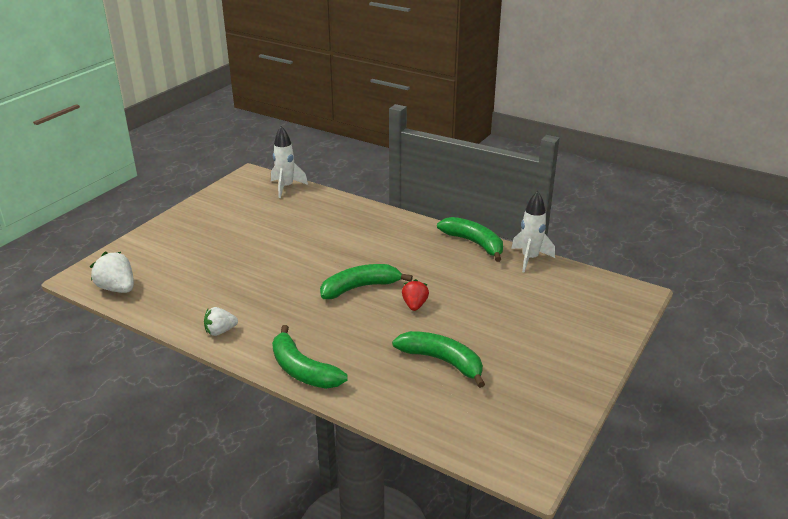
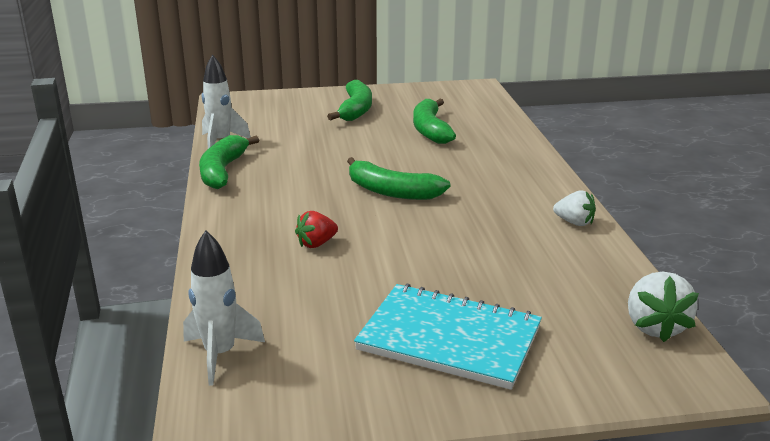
camera: 130 degrees left, 5 degrees down
(208, 234) = (449, 339): none -> turquoise notebook
(302, 370) = (538, 168): green banana -> green banana (355, 110)
(414, 305) = (377, 161): red strawberry -> red strawberry (316, 244)

